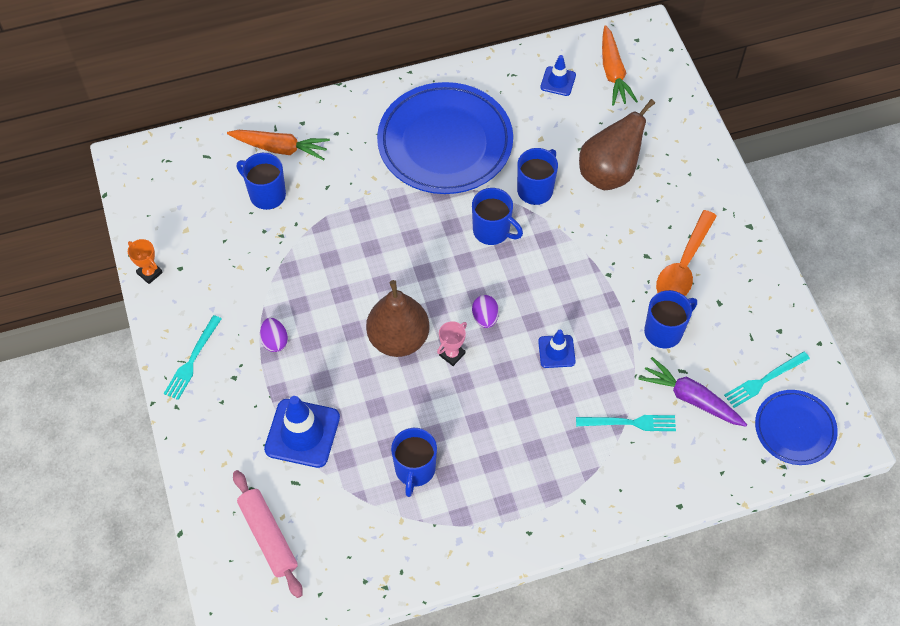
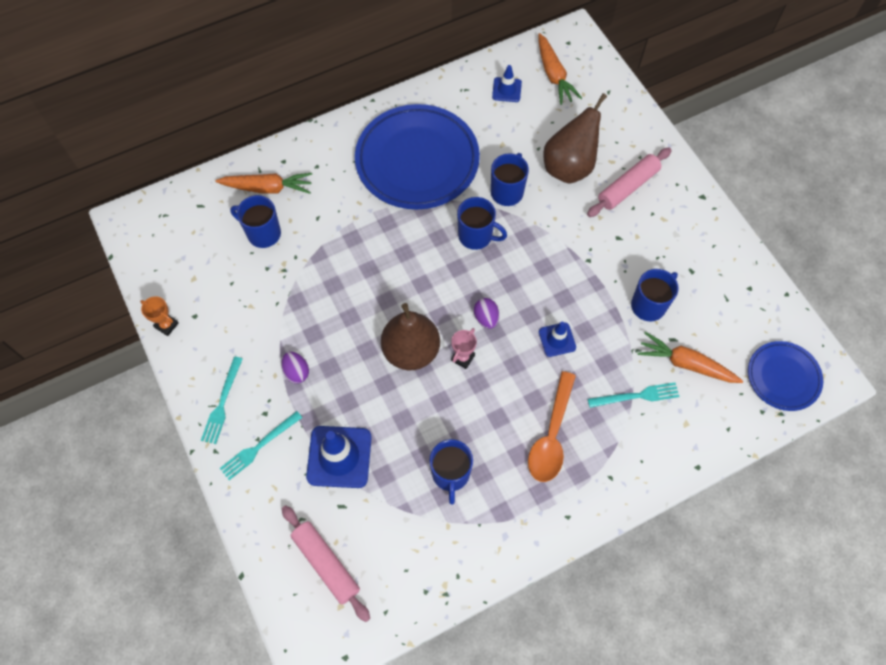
camera: 10 degrees left, 5 degrees up
(669, 204) = (628, 187): none -> pink rolling pin
(683, 265) = (653, 241): orange spoon -> orange spoon (551, 435)
(691, 398) = (686, 364): purple carrot -> orange carrot
(764, 380) = (746, 336): turquoise fork -> turquoise fork (259, 446)

